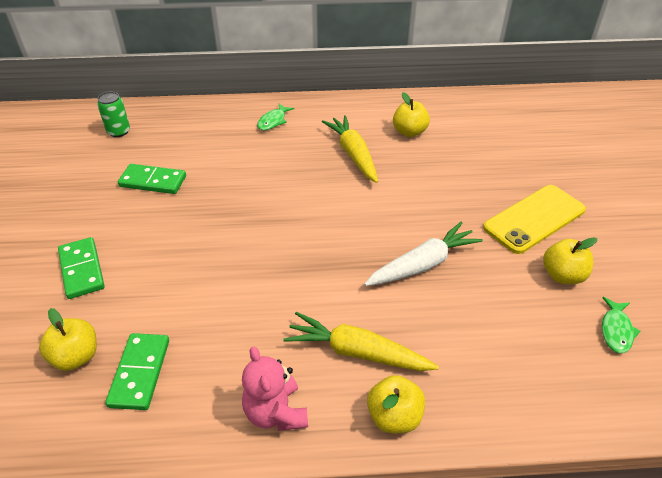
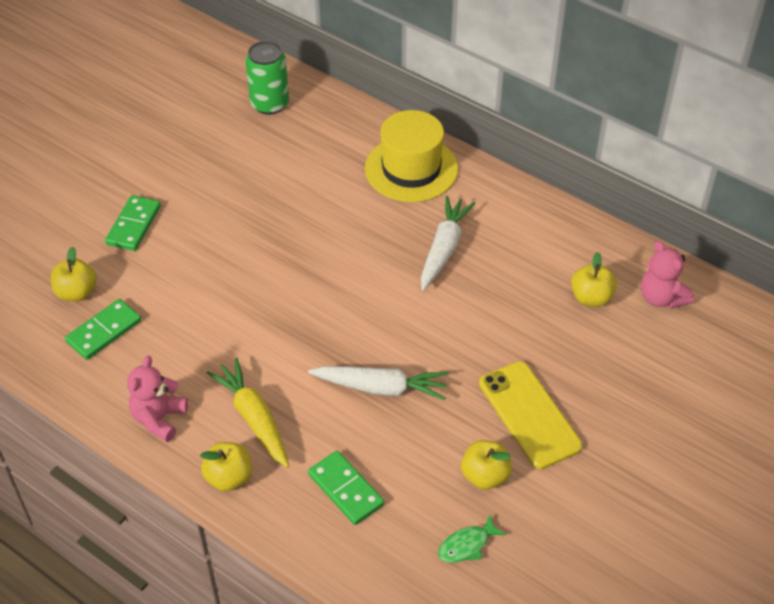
camera: 40 degrees right, 5 degrees up
(119, 131) = (269, 104): green can -> green can, size x1.53
(153, 181) = (251, 174): green domino -> green domino (346, 489)
(273, 121) = (411, 169): green fish -> yellow hat
(353, 154) = (444, 248): yellow carrot -> white carrot
(409, 132) = (526, 256): yellow apple -> yellow apple (591, 298)
(511, 113) = (661, 298): none -> pink teddy bear
(534, 219) = (529, 414): yellow phone -> yellow phone turned 60 degrees clockwise

